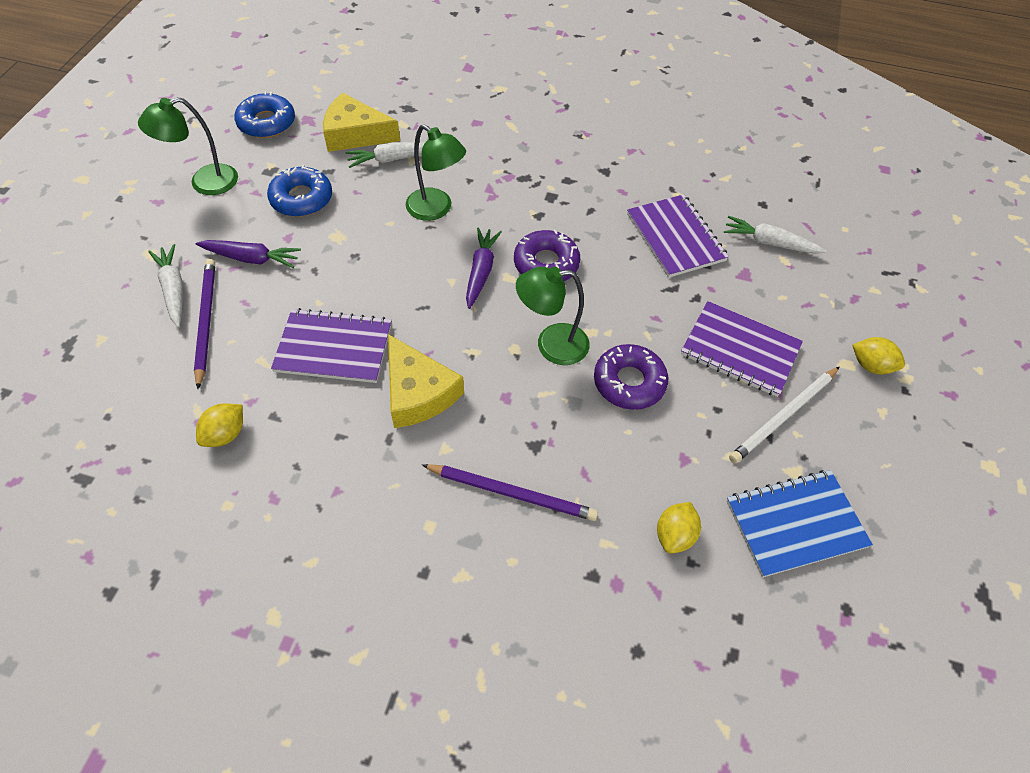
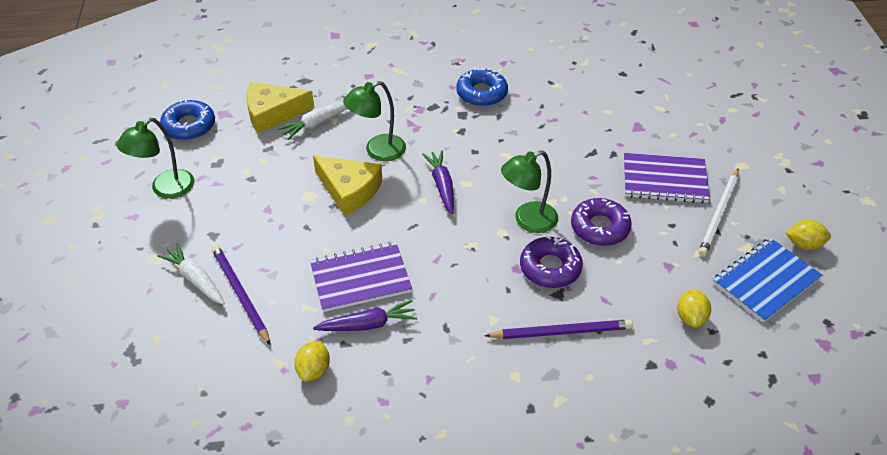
camera: 20 degrees left, 10 degrees down
(251, 258) = (247, 235): purple carrot -> purple carrot (367, 324)
(301, 198) = (259, 176): blue donut -> blue donut (481, 93)
(418, 392) = (447, 288): yellow cheese -> yellow cheese (349, 190)
(436, 209) = (377, 151): green lamp -> green lamp turned 135 degrees clockwise
(546, 264) = (488, 164): purple donut -> purple donut (550, 268)
(675, 237) = (573, 116): purple notebook -> none
(770, 243) = (643, 99): white carrot -> none
(871, 365) = (757, 161): yellow lemon -> yellow lemon (804, 244)

